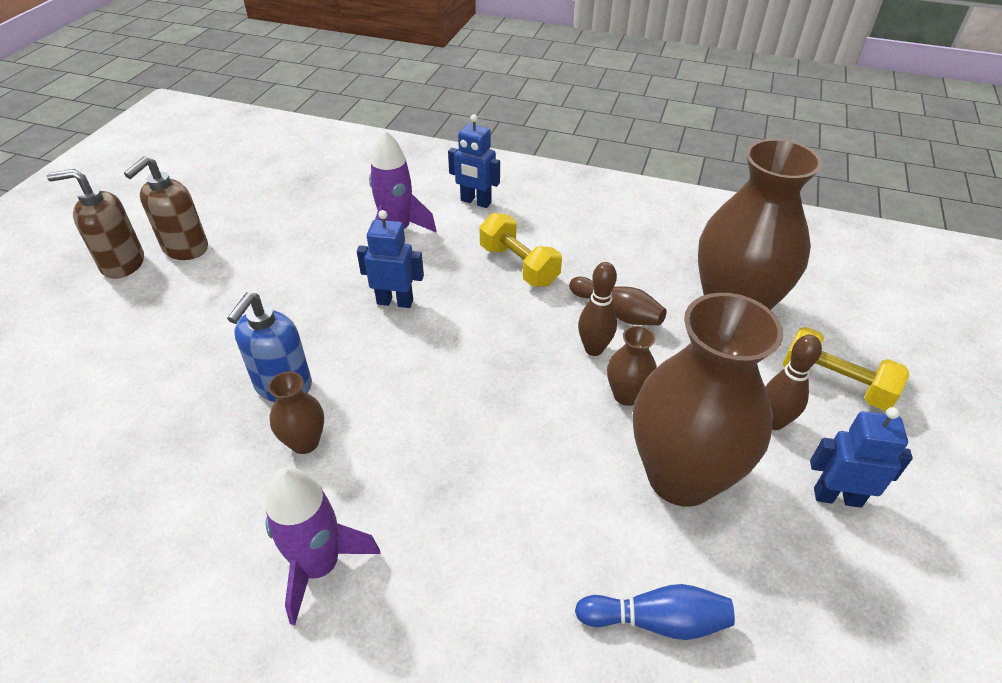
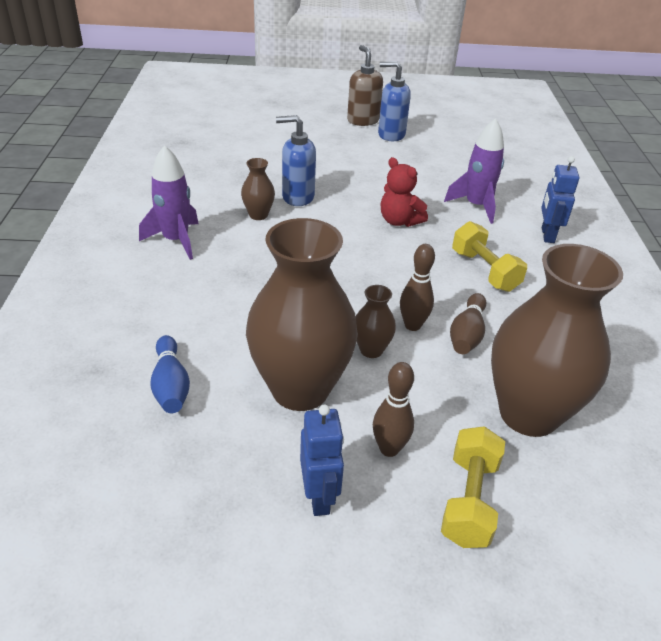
camera: 70 degrees right, 5 degrees down
(185, 249) = (391, 135): brown soap dispenser -> blue soap dispenser
(395, 302) = (399, 221): blue robot -> red teddy bear
(519, 265) = (484, 271): yellow dumbbell -> yellow dumbbell turned 60 degrees counterclockwise

